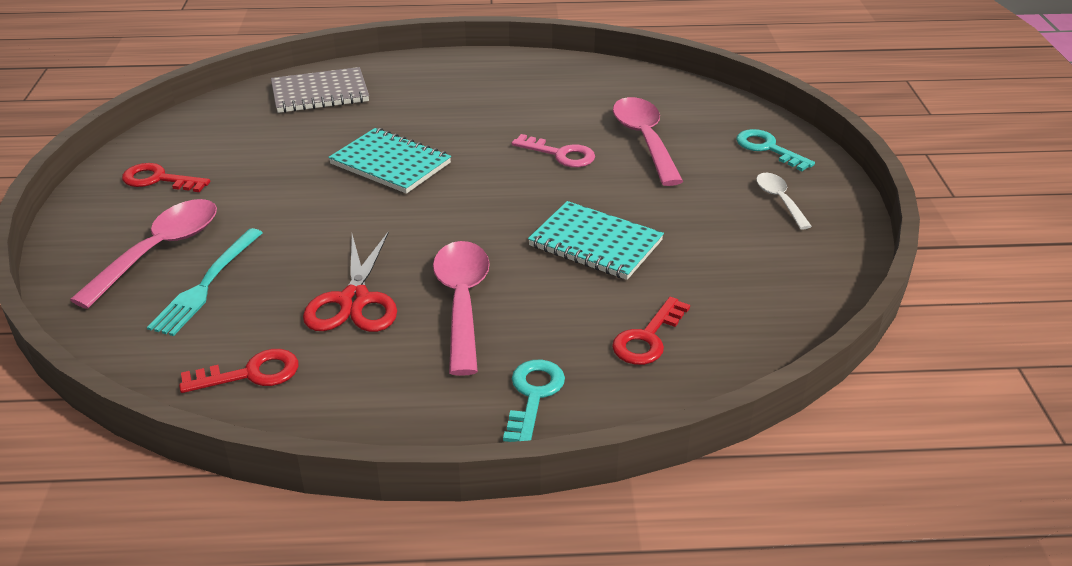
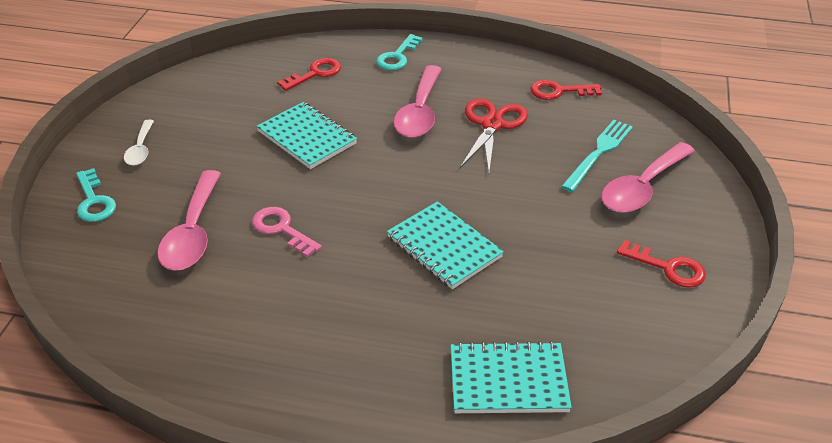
camera: 165 degrees left, 5 degrees up
(320, 93) = (508, 380): grey notebook -> turquoise notebook

